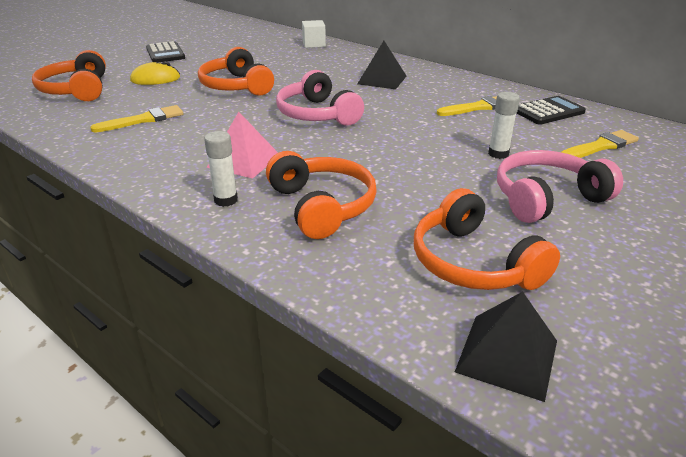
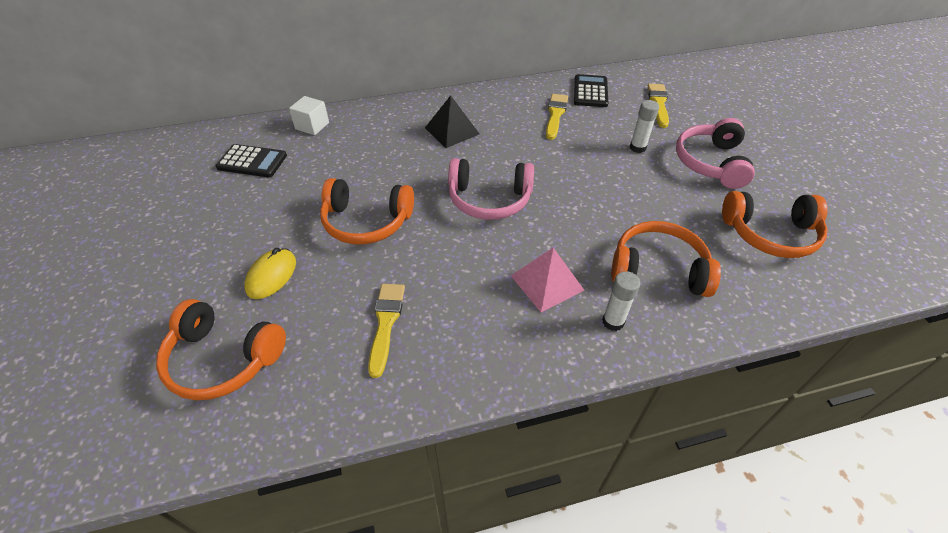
camera: 55 degrees left, 15 degrees up
(165, 53) = (191, 239): black calculator -> black calculator (252, 161)
(507, 355) = (865, 270): black pyramid -> none

